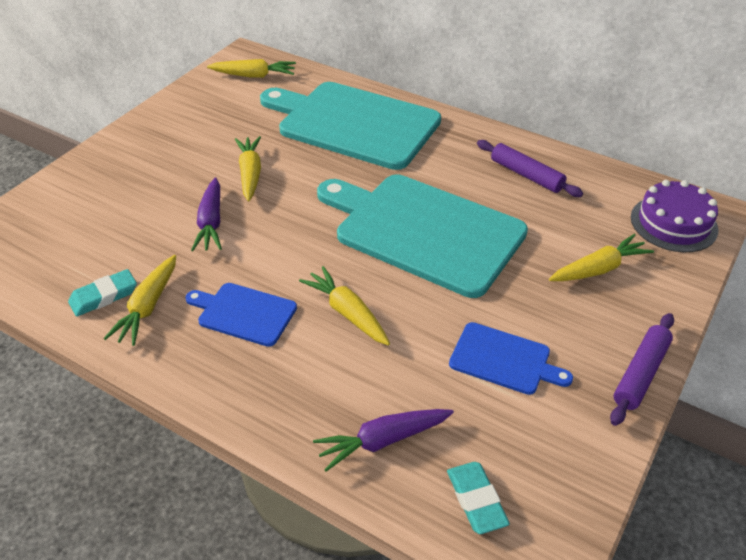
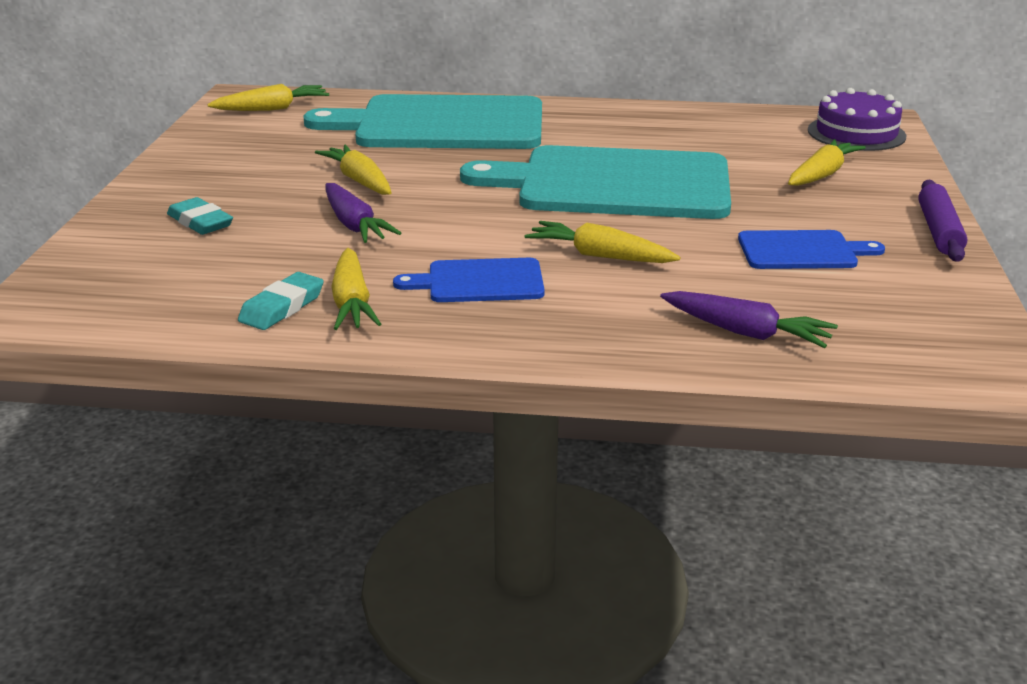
camera: 25 degrees left, 15 degrees down
(382, 441) = (746, 332): purple carrot -> purple carrot turned 105 degrees counterclockwise
(476, 500) = (886, 346): turquoise eraser -> turquoise eraser (200, 222)
(526, 175) = (677, 128): purple rolling pin -> none

